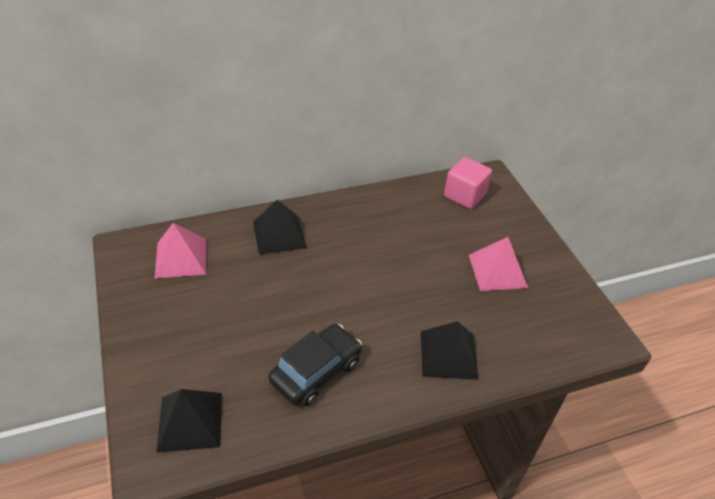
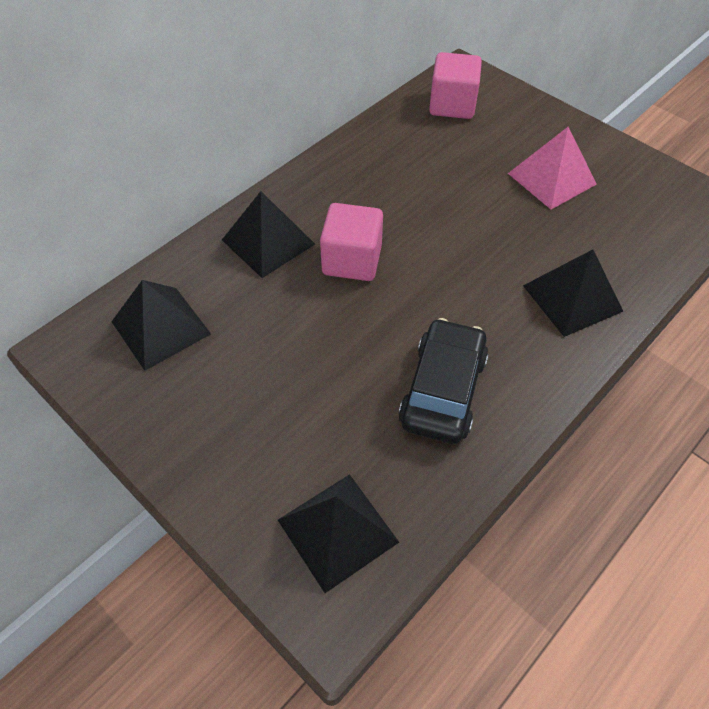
camera: 25 degrees left, 10 degrees up
(181, 258) = (161, 327): pink pyramid -> black pyramid
(321, 267) = (352, 260): none -> pink cube

